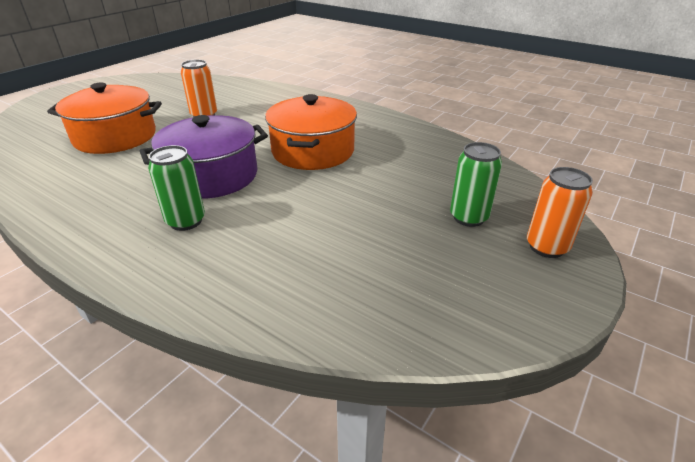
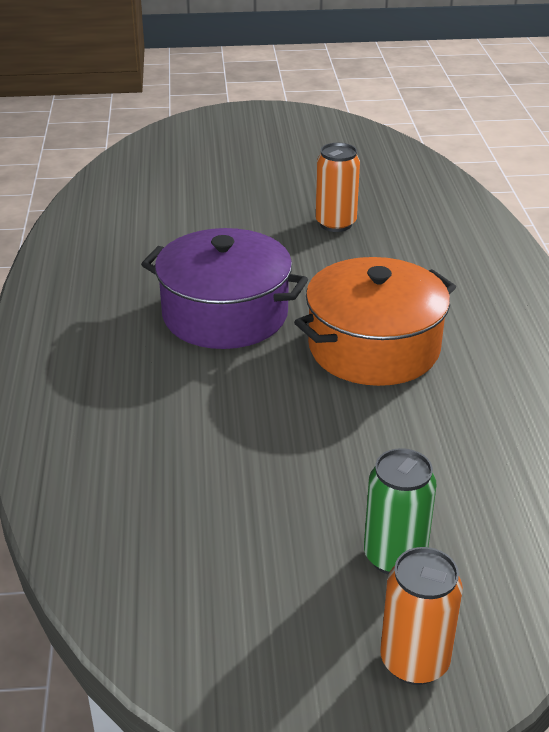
camera: 50 degrees right, 0 degrees up
(115, 137) = (211, 208): orange pot -> none
(186, 221) = (131, 353): green can -> none

